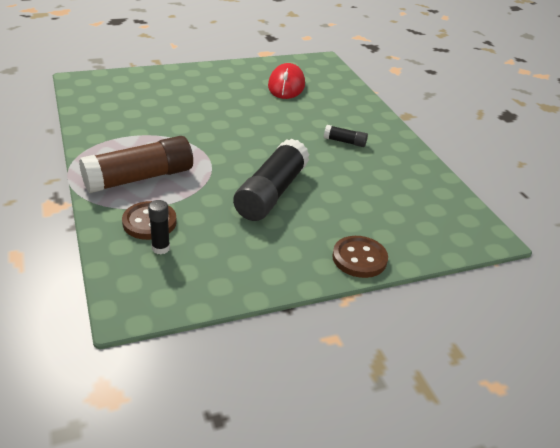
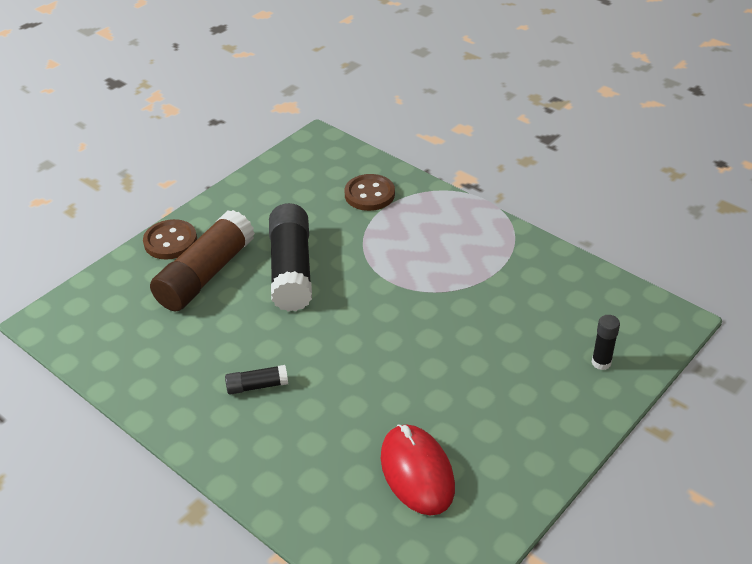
camera: 155 degrees right, 5 degrees up
(139, 178) = (426, 227): brown glue stick -> brown glue stick (206, 274)
(161, 248) = (338, 180): black glue stick -> black glue stick (601, 362)

